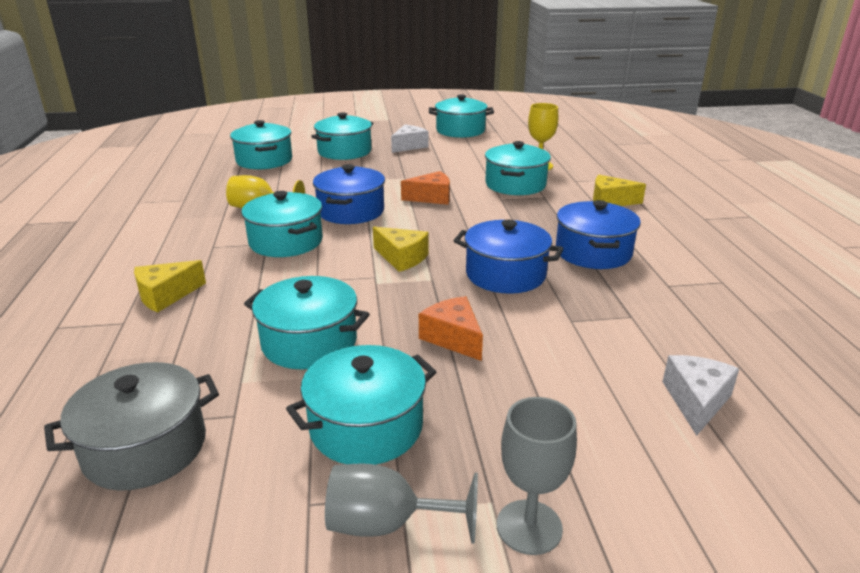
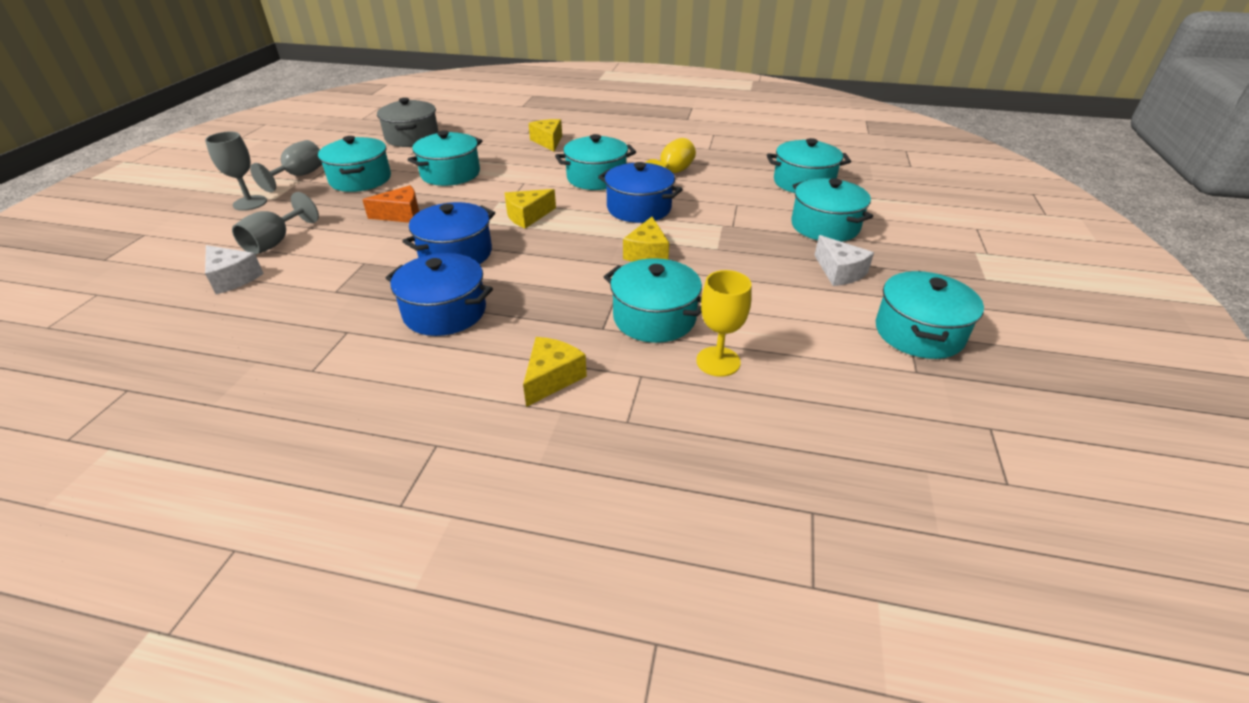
camera: 110 degrees right, 10 degrees up
(431, 198) = (647, 253): orange cheese -> yellow cheese
(601, 412) = (275, 242): none -> grey goblet

